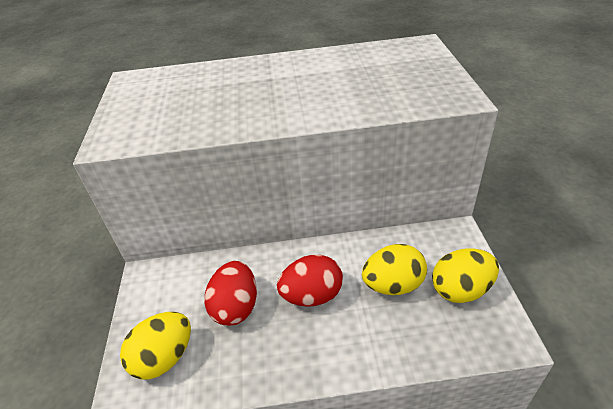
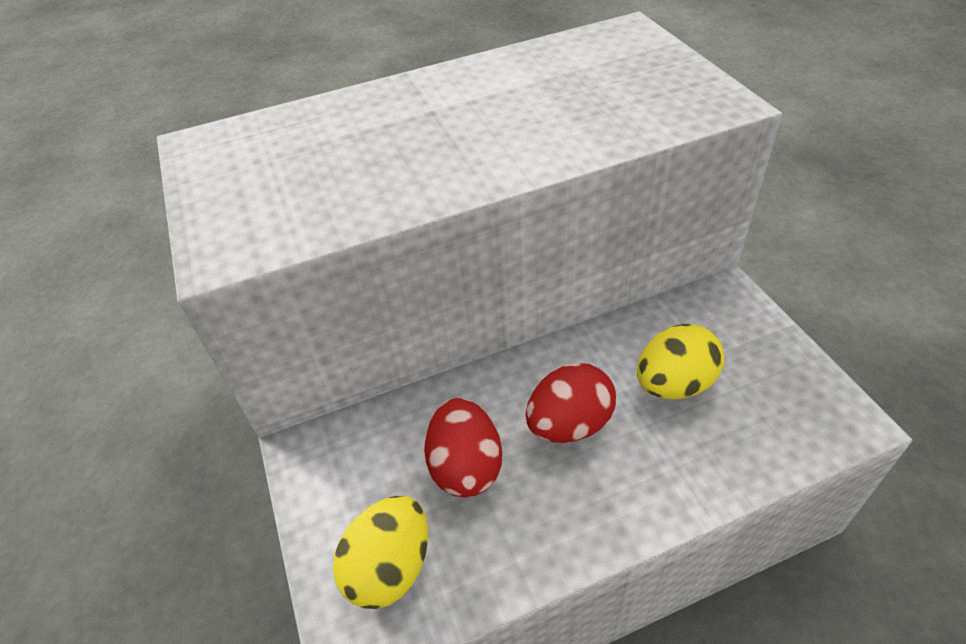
camera: 15 degrees left, 5 degrees up
(461, 290) = (764, 370): yellow egg -> none

